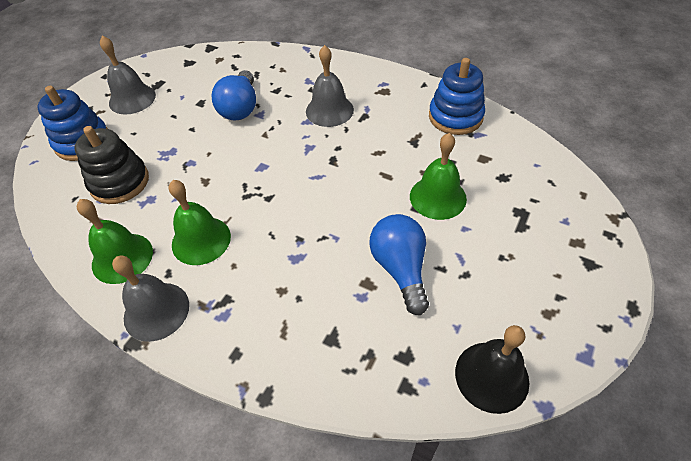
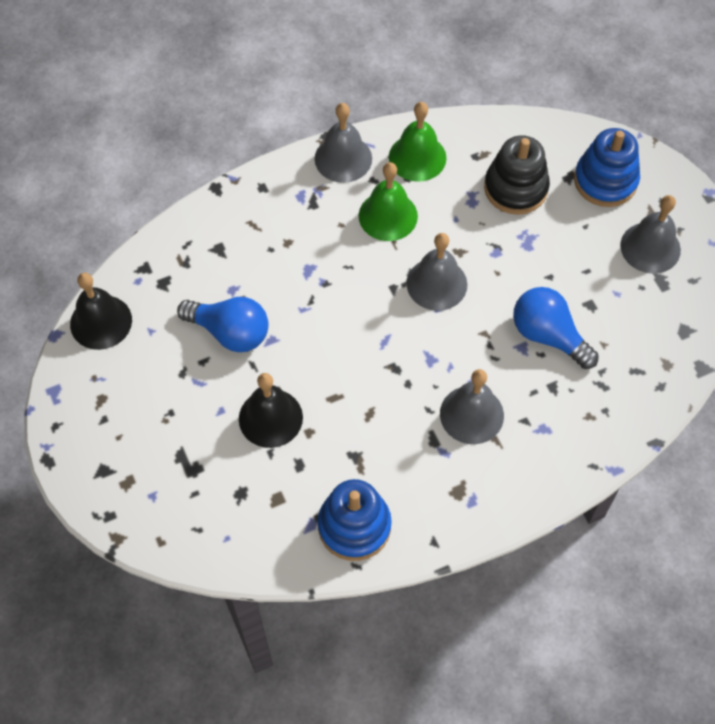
camera: 125 degrees right, 10 degrees up
(244, 177) = (436, 284): none -> grey bell
(438, 197) = (270, 418): green bell -> black bell

